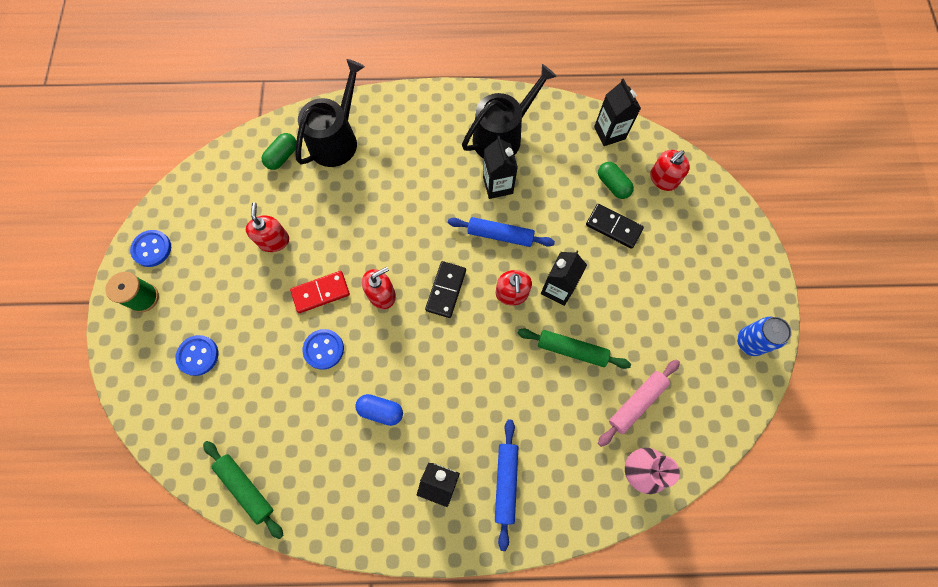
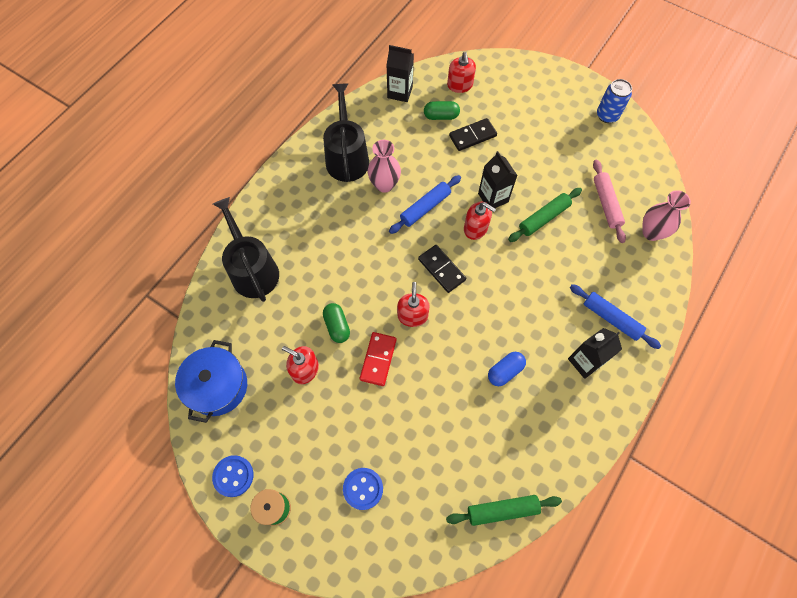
camera: 55 degrees left, 5 degrees down
(218, 186) = (217, 386): none -> blue pot
(282, 156) = (233, 319): green capsule -> green capsule (337, 326)
(323, 349) = (427, 384): blue button -> none
(498, 185) = (384, 184): black carton -> pink vase

